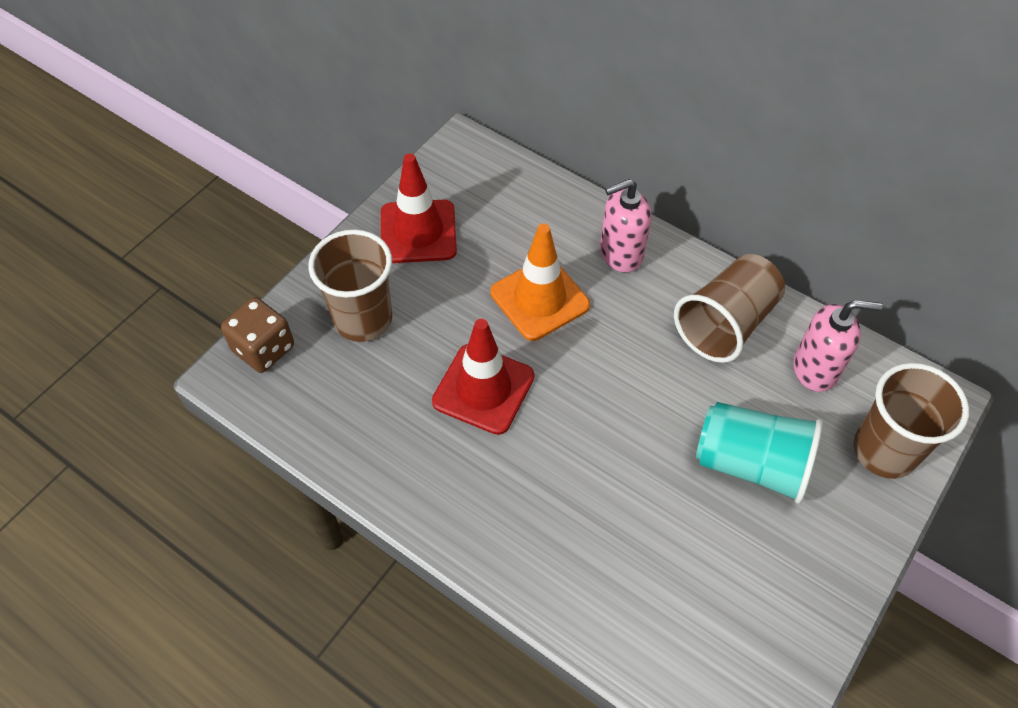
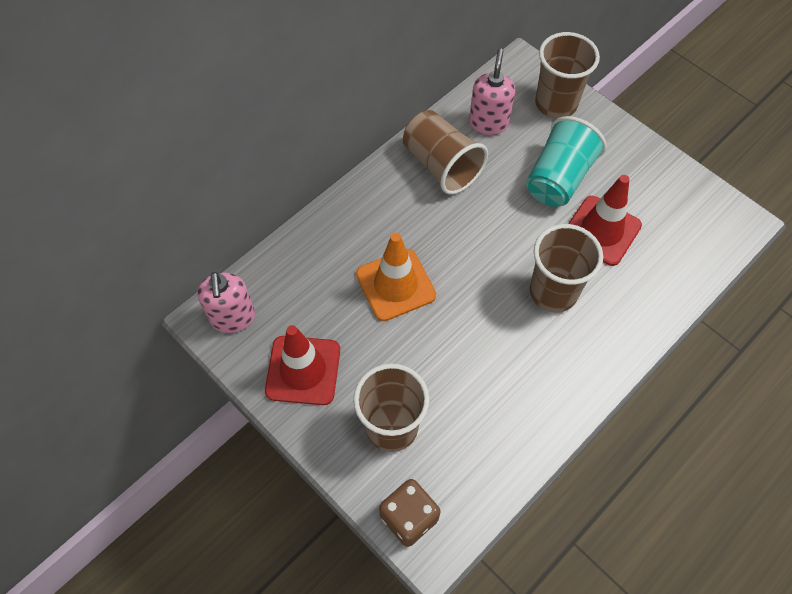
camera: 80 degrees left, 5 degrees up
(483, 389) = (476, 339): red traffic cone -> red traffic cone (601, 231)
(567, 470) = (553, 292): none -> brown cup
(620, 254) = (362, 219): pink soap dispenser -> pink soap dispenser (233, 318)

